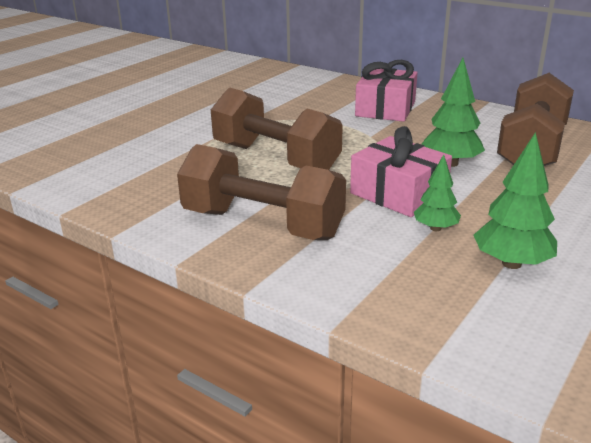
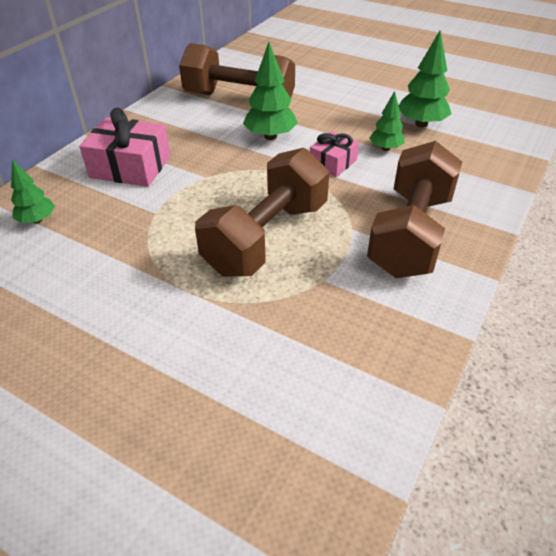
camera: 95 degrees left, 15 degrees up
(315, 88) = (37, 220): none -> green tree
(398, 193) = (333, 163): pink gift -> pink gift, size x0.60

